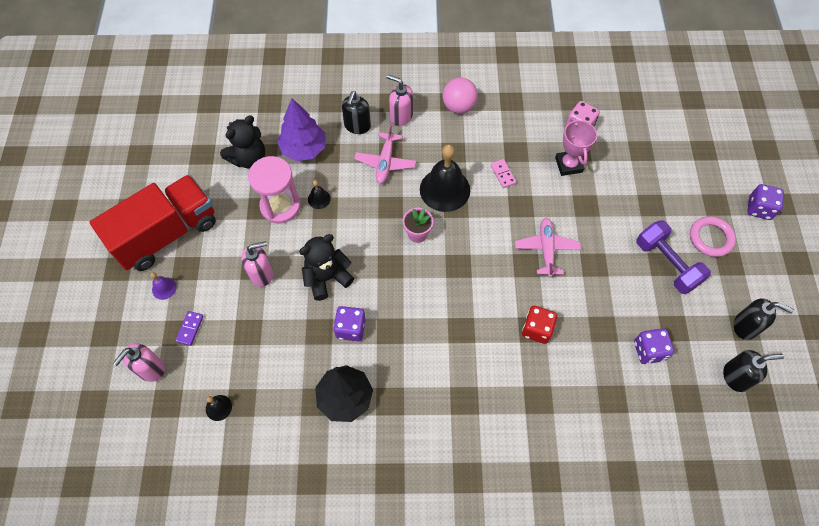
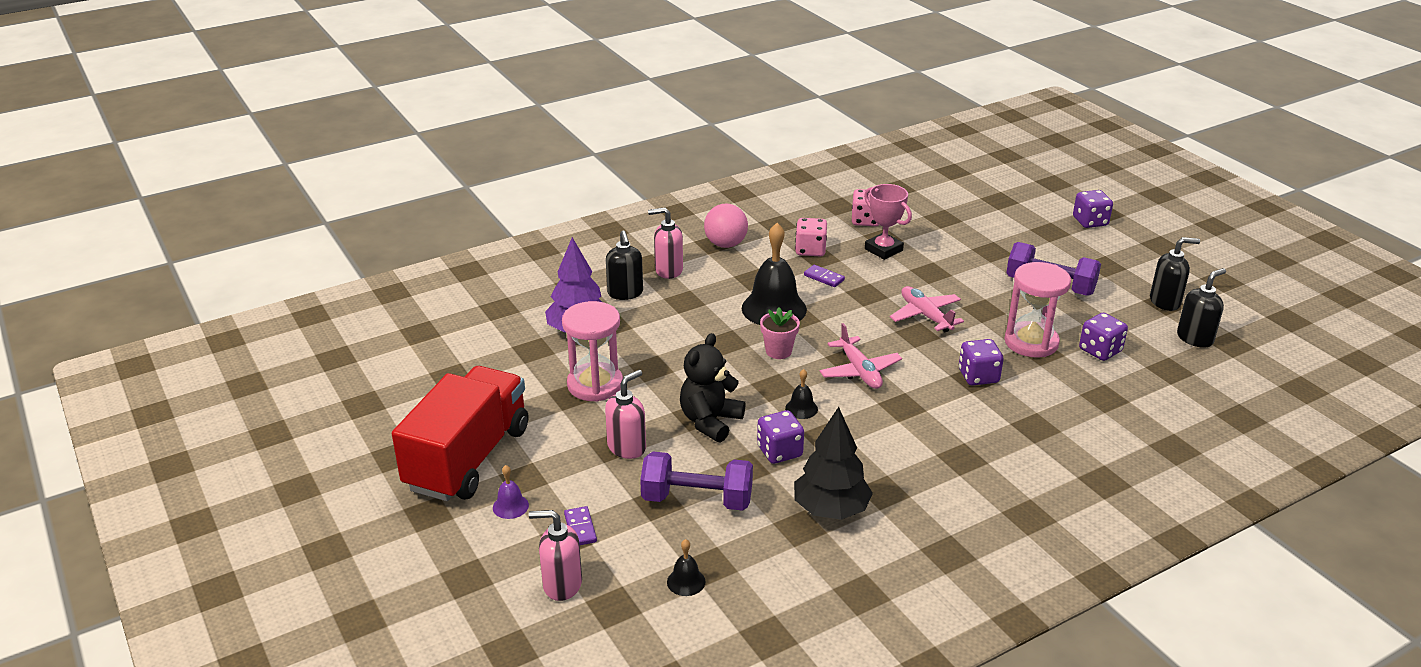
camera: 30 degrees left, 30 degrees down
(150, 369) = (562, 584): pink soap dispenser -> pink soap dispenser turned 90 degrees clockwise
(248, 158) = (516, 360): black teddy bear -> none
(271, 343) = (697, 500): none -> purple dumbbell
(319, 199) = (637, 363): black bell -> black bell (801, 408)
(385, 162) = (686, 310): pink plane -> pink plane (859, 371)
(503, 174) = (824, 277): pink domino -> purple domino
(514, 140) = (810, 250): none -> pink dice
(537, 329) = (978, 376): red dice -> purple dice
(603, 315) = (1031, 342): none -> pink hourglass
(710, 238) = (1070, 255): pink ring -> none

